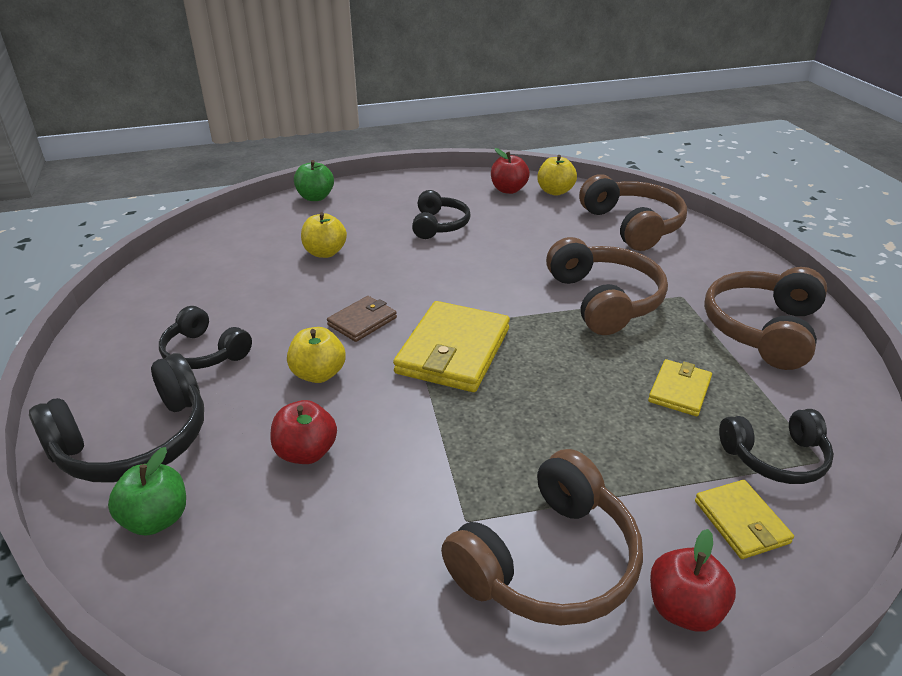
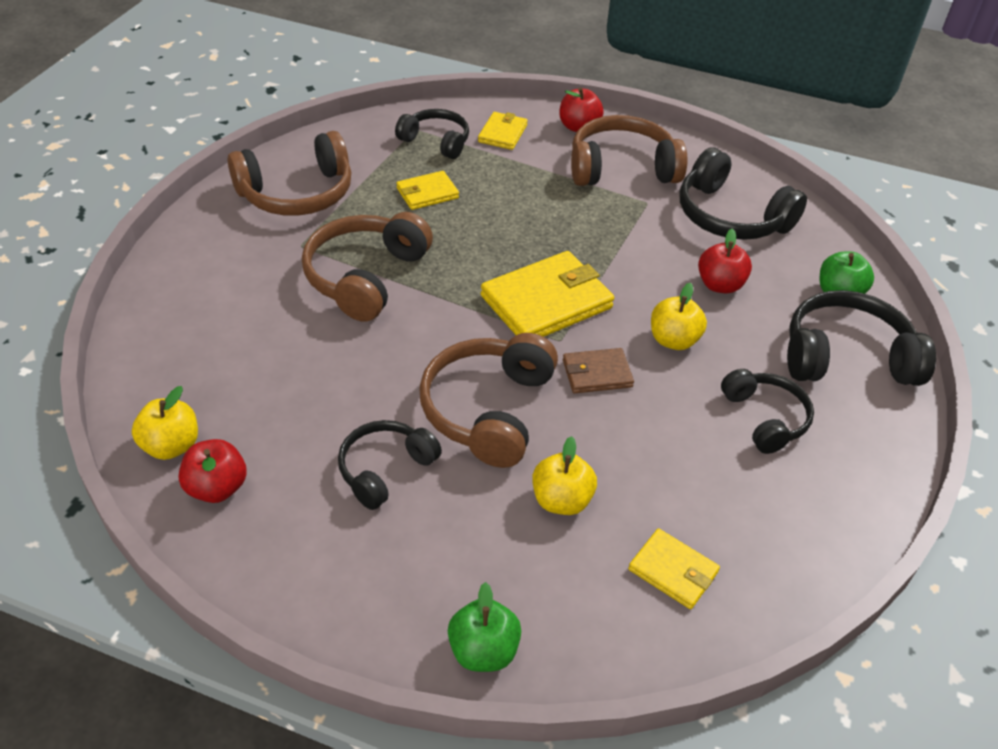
camera: 145 degrees left, 10 degrees up
(234, 253) = (673, 571): none -> yellow wallet
(348, 565) = (730, 216): none -> black headphones
(632, 225) = (193, 338): brown headphones -> brown headphones (488, 410)

